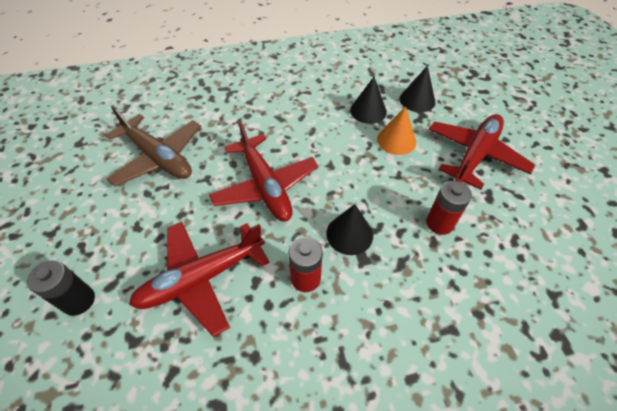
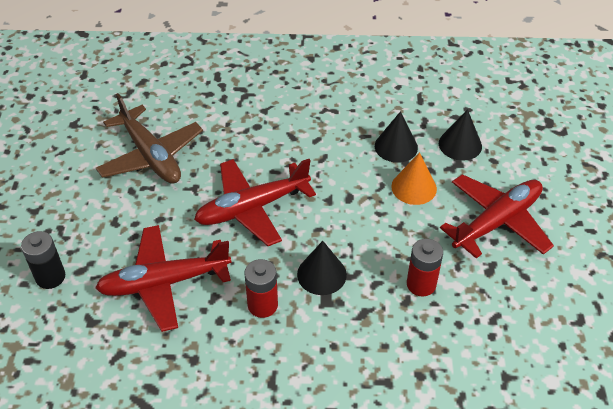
camera: 15 degrees right, 5 degrees down
(265, 186) = (252, 208): red plane -> red plane turned 75 degrees clockwise

